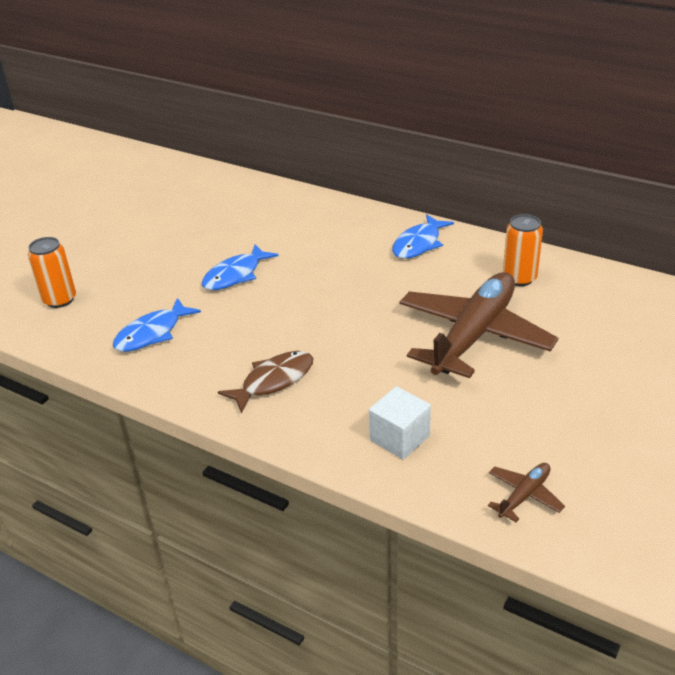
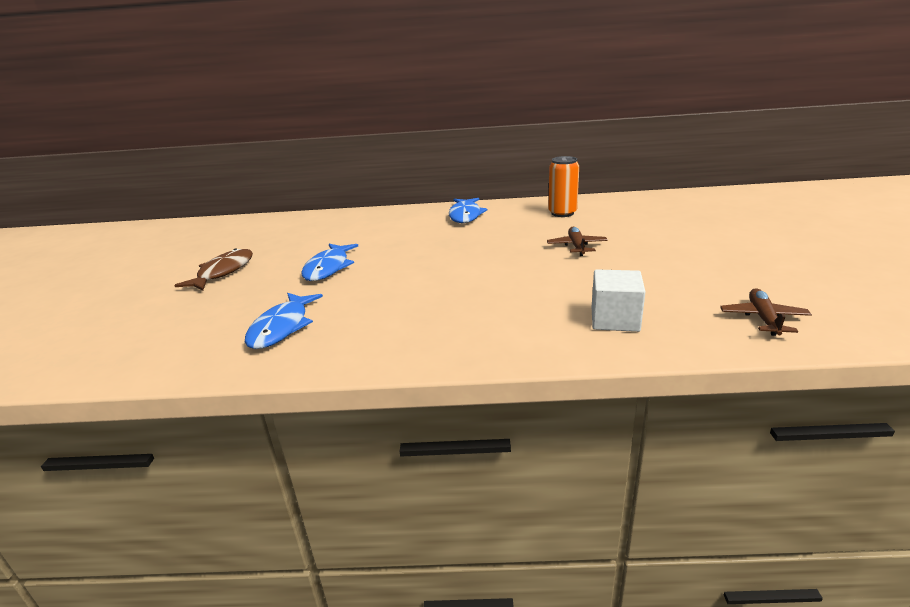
camera: 30 degrees left, 10 degrees down
(60, 300) = (141, 335): orange can -> none
(274, 381) = (451, 321): brown fish -> brown fish (223, 272)
(474, 335) = (576, 246): brown plane -> brown plane, size x0.41

